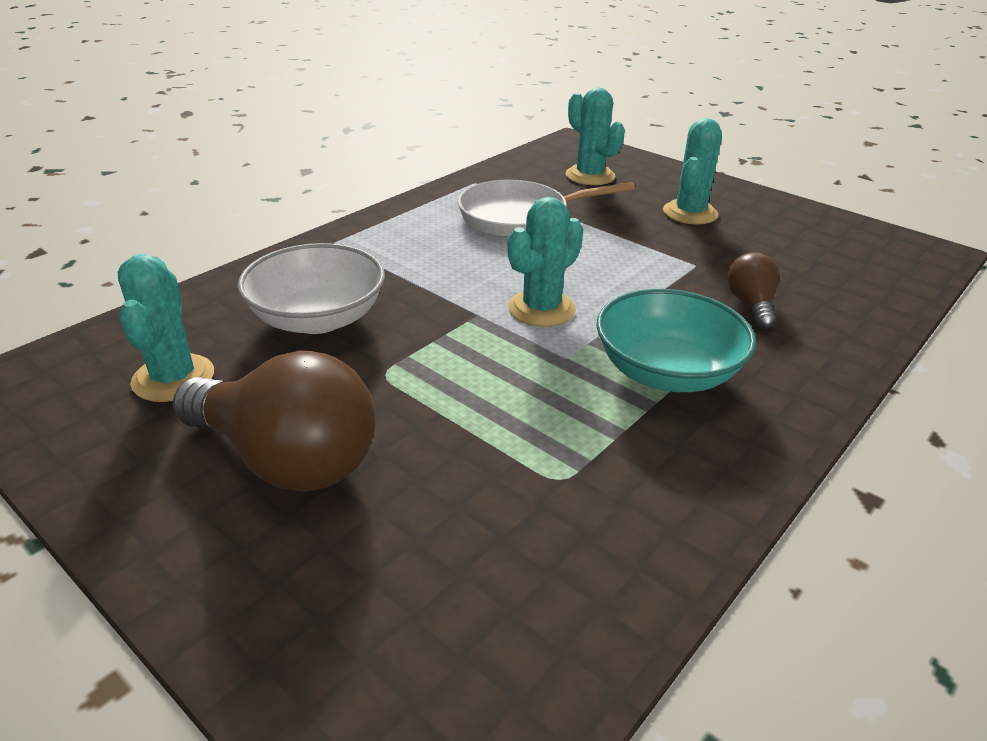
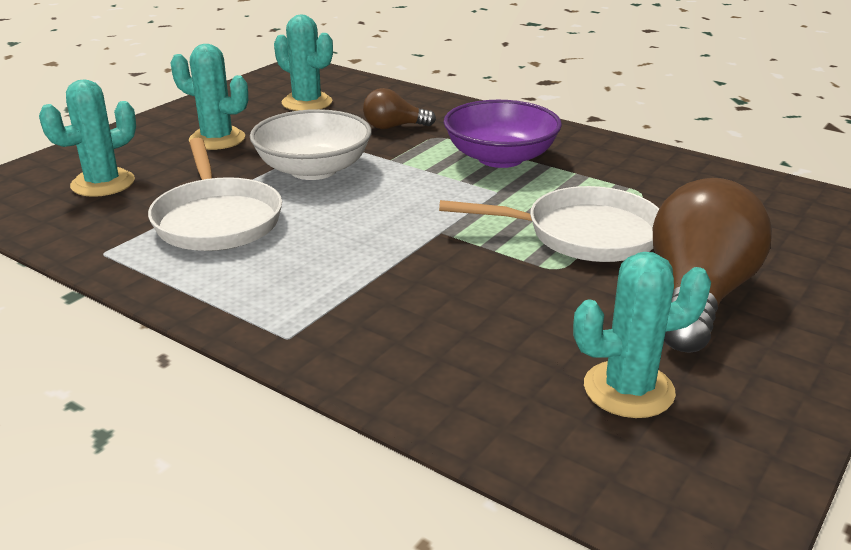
camera: 95 degrees left, 5 degrees down
(318, 318) = (477, 318): white bowl -> white bowl (313, 170)
(450, 403) = (584, 234): none -> white pan
(541, 309) = (422, 203): turquoise cactus -> turquoise cactus (307, 103)
(666, 372) = (500, 158): turquoise bowl -> purple bowl

